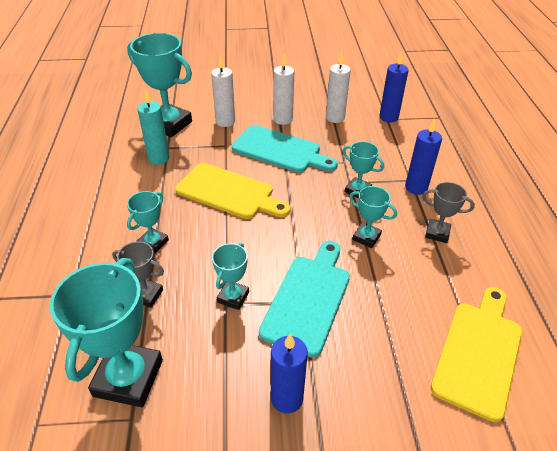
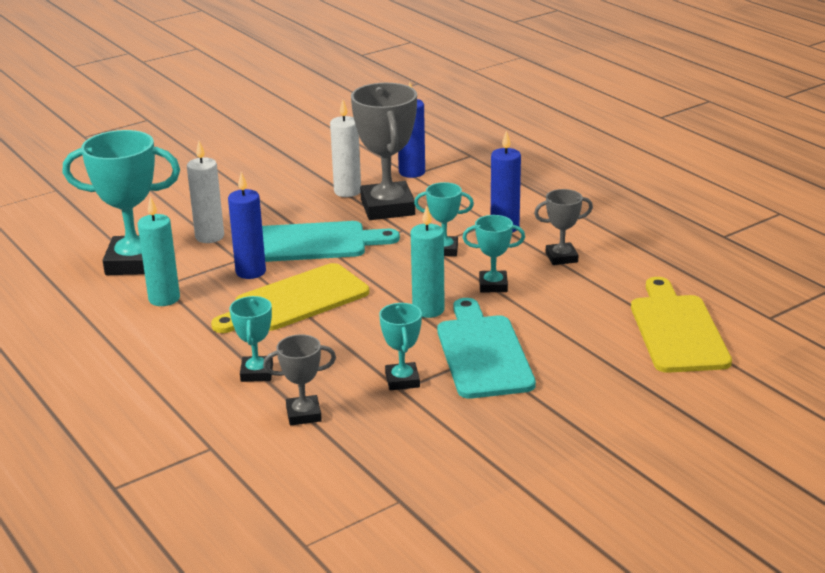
camera: 30 degrees left, 15 degrees down
(128, 378) = (362, 477): turquoise trophy -> none
(229, 192) = (295, 300): yellow cutting board -> yellow cutting board turned 150 degrees clockwise
(283, 119) = (283, 212): white candle -> none
(287, 398) = (536, 426): blue candle -> blue candle (250, 272)
(304, 239) = (428, 310): none -> turquoise candle
(349, 140) = (387, 207): none -> grey trophy

